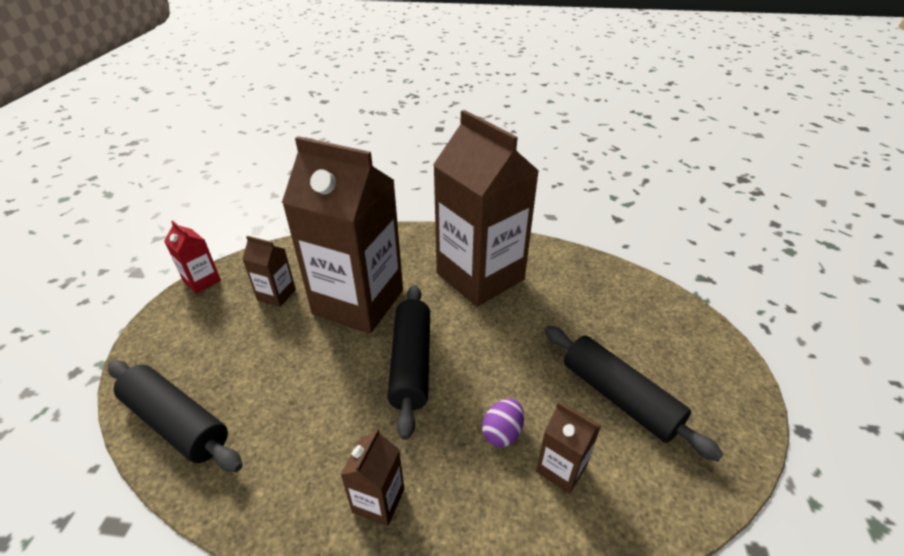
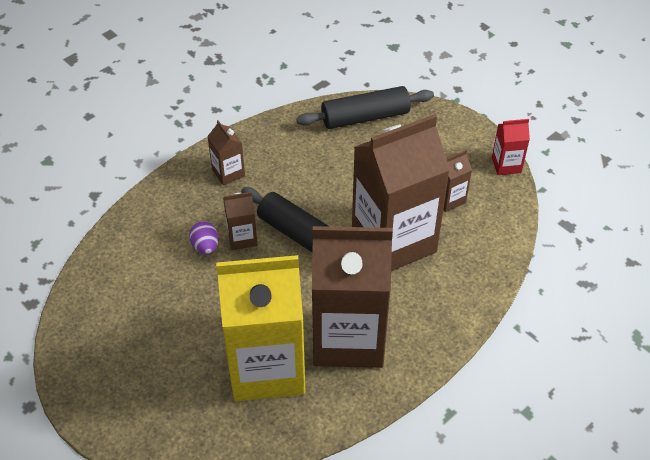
camera: 130 degrees right, 10 degrees up
(557, 301) = (267, 367): none -> yellow carton
(561, 468) = (157, 256): brown carton -> brown carton (242, 238)
(619, 397) = (158, 324): black rolling pin -> none

